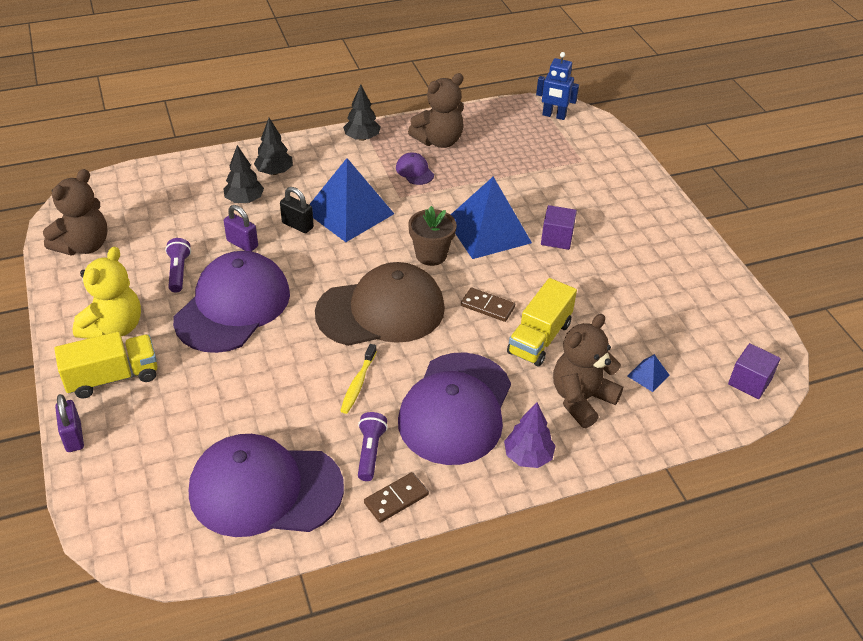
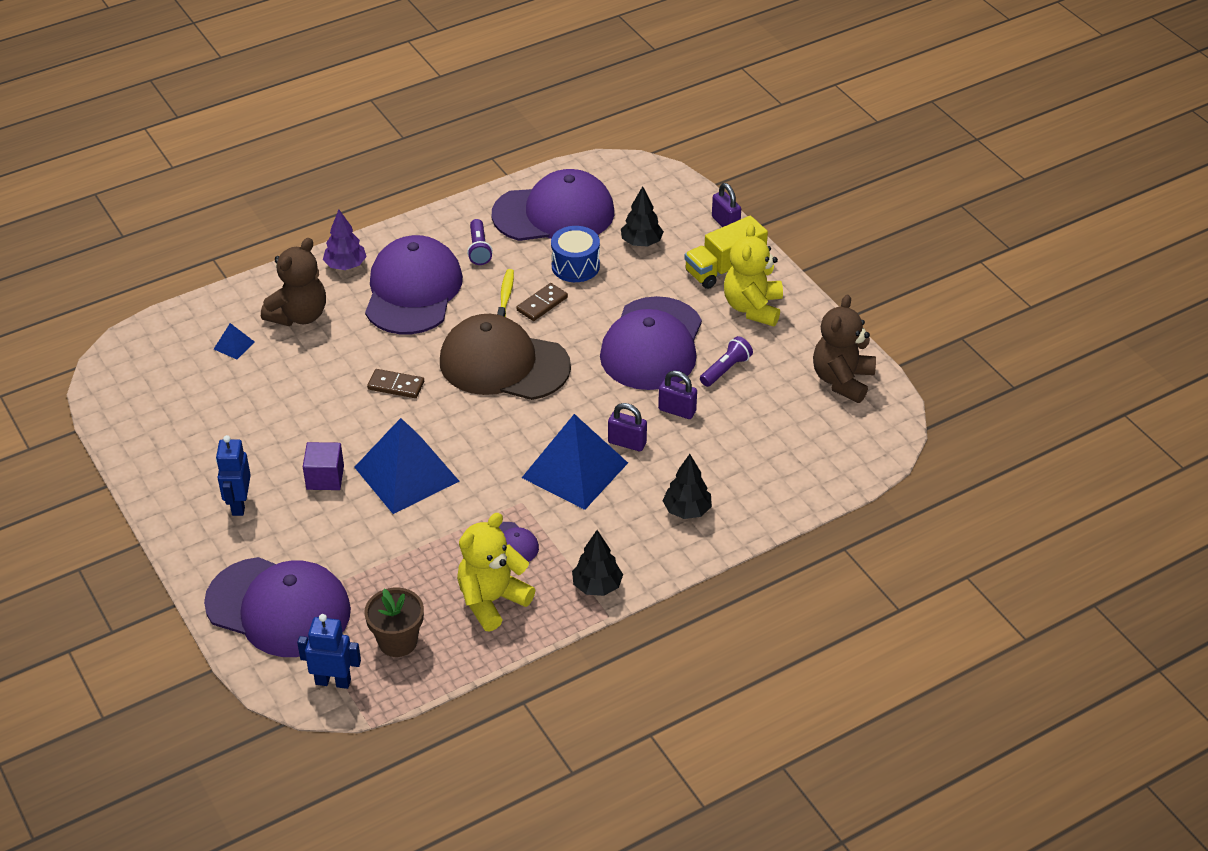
camera: 170 degrees right, 0 degrees up
(179, 271) = (726, 369): purple flashlight -> purple flashlight turned 120 degrees counterclockwise
(244, 200) = (702, 464): black tree -> black tree (641, 242)
(269, 409) = (575, 266): none -> blue drum
(297, 225) = (627, 443): black padlock -> purple padlock
(381, 310) = (503, 364): brown cap -> brown cap turned 45 degrees clockwise
(396, 499) = (449, 223): brown domino -> brown domino (542, 304)
(431, 255) = (466, 432): brown flower pot -> brown flower pot (397, 641)
(439, 141) = (492, 600): brown teddy bear -> yellow teddy bear
(539, 338) = (340, 363): yellow truck -> none
(592, 159) = (279, 607): none -> purple cap
(628, 229) = (239, 504): none -> blue robot
(749, 382) = (135, 355): purple cube -> none

